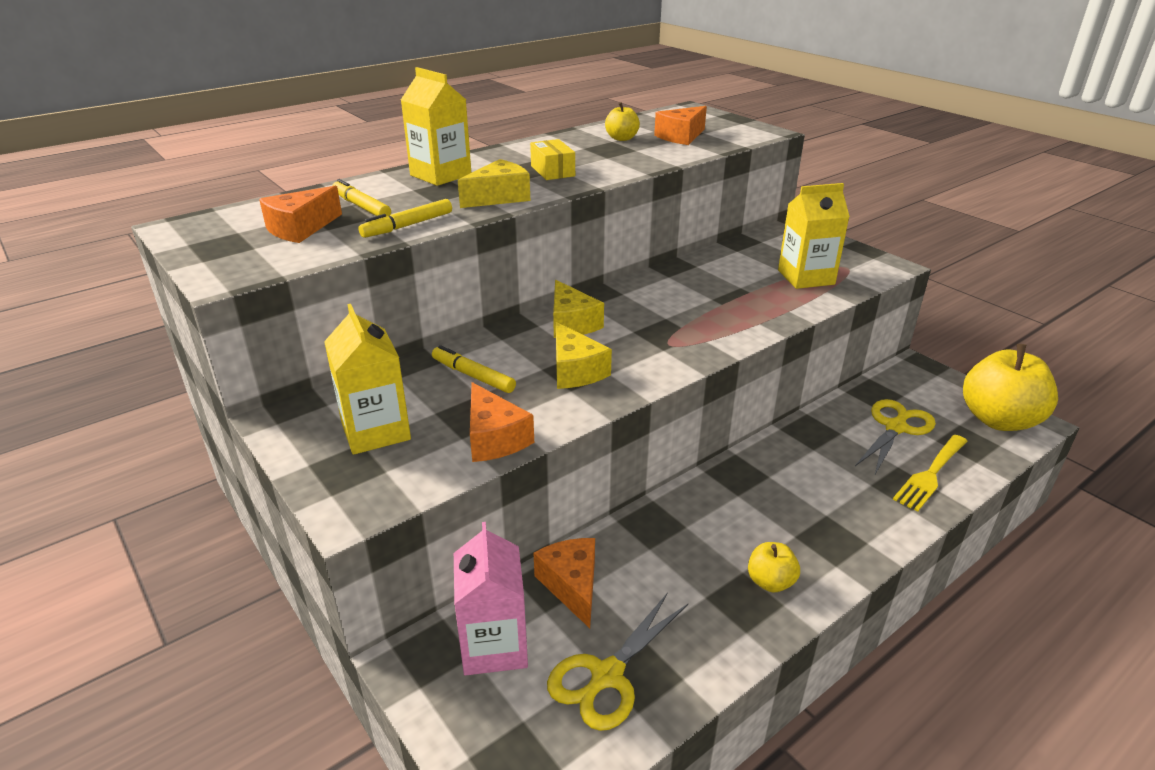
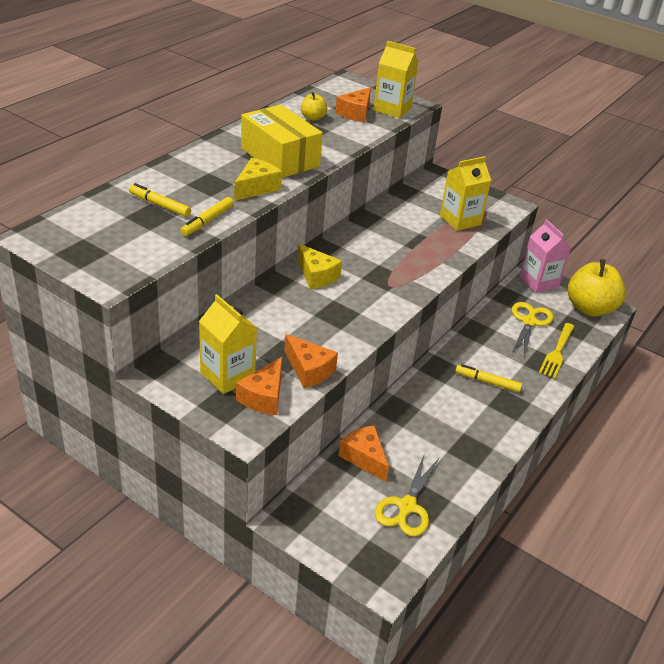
camera: 20 degrees left, 5 degrees up
(300, 228) = (129, 231): orange cheese -> orange cheese (264, 397)
(440, 175) = (198, 167): yellow carton -> yellow carton (392, 109)
(473, 376) = (270, 326): yellow marker -> yellow marker (487, 382)
(494, 645) = (333, 502): pink carton -> pink carton (538, 282)
(552, 171) = (280, 157): yellow box -> yellow box, size x2.04
(575, 371) = (337, 314): yellow cheese -> none
(770, 582) = (481, 436): yellow apple -> none

